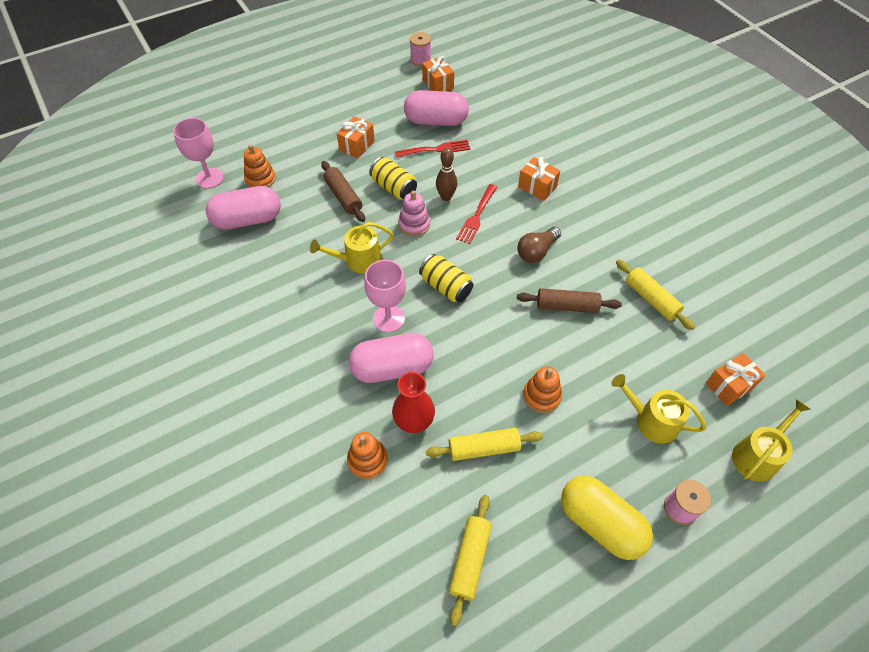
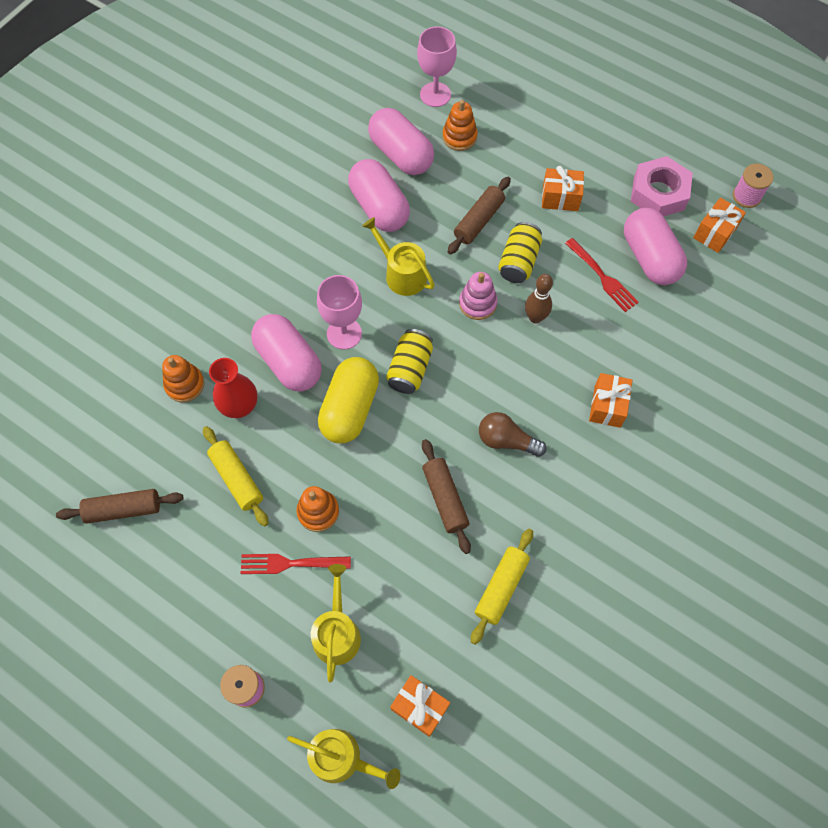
camera: 65 degrees right, 10 degrees up
(287, 252) = (379, 207): none -> pink capsule
(389, 97) = (658, 193): none -> pink nut
(470, 560) = (123, 509): yellow rolling pin -> brown rolling pin
(477, 215) = (525, 359): red fork -> red fork (291, 563)
(600, 523) = (201, 614): yellow capsule -> yellow capsule (350, 408)

